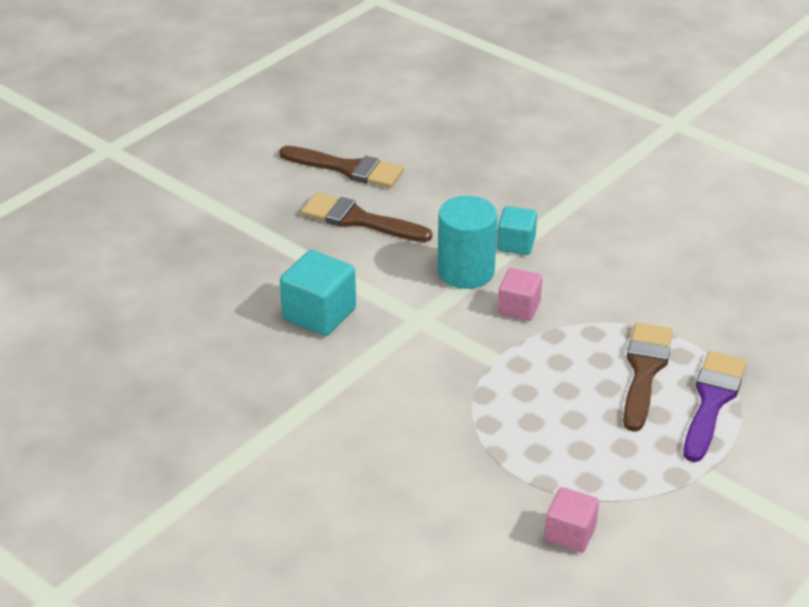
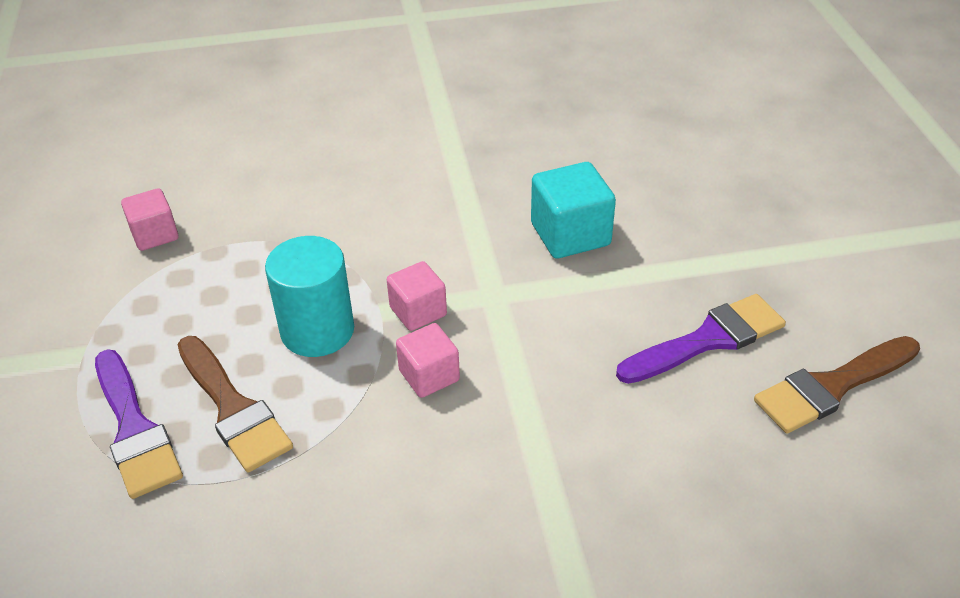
camera: 130 degrees right, 5 degrees up
(359, 220) = (708, 340): brown brush -> purple brush
(466, 271) = (531, 372): turquoise cylinder -> turquoise cylinder (317, 330)
(474, 342) = (418, 311): none -> pink cube
(516, 244) = (537, 447): turquoise cube -> none

